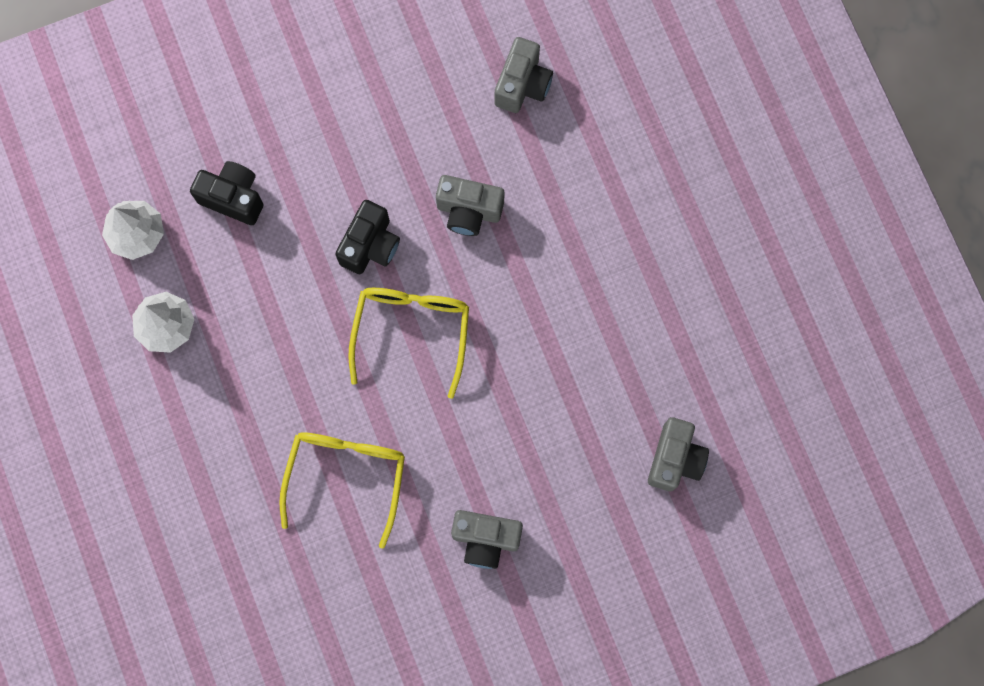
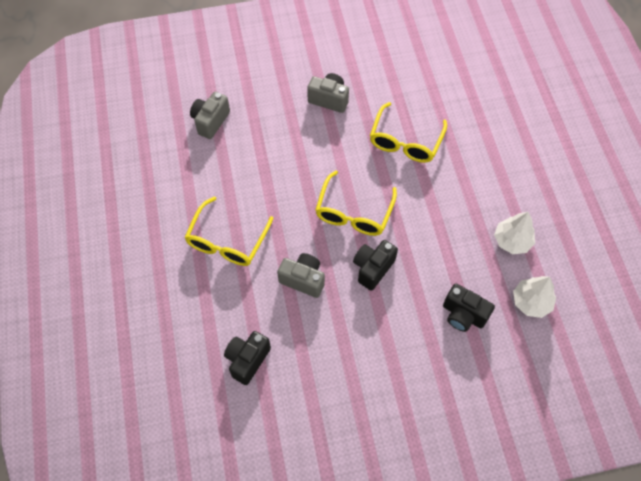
camera: 170 degrees left, 15 degrees down
(522, 85) = (247, 360): grey camera -> black camera
(593, 252) = (227, 241): none -> yellow glasses

